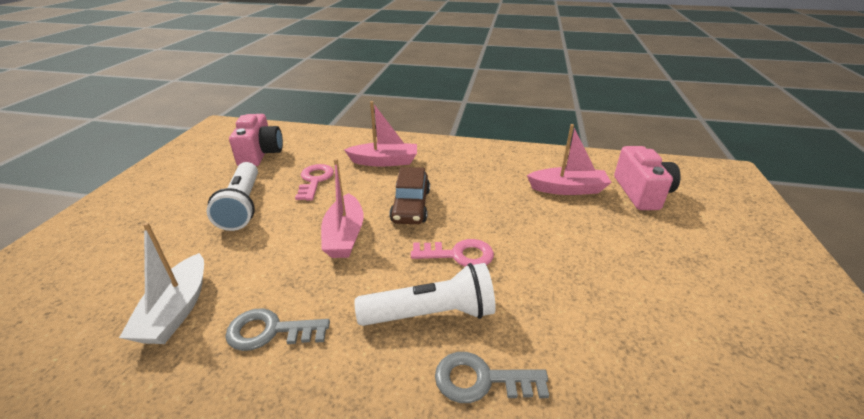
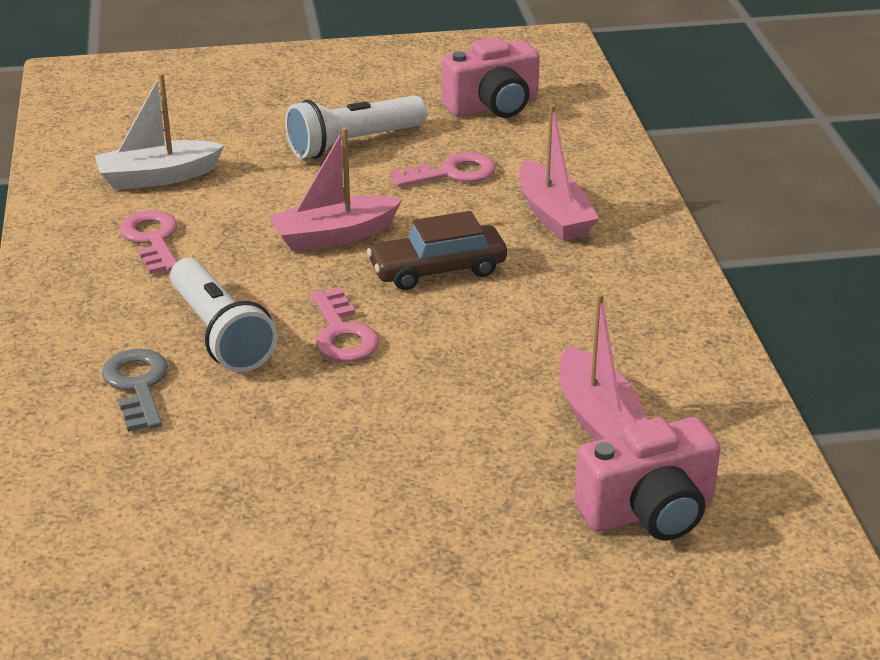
camera: 70 degrees right, 0 degrees up
(270, 331) = (152, 239): grey key -> pink key

